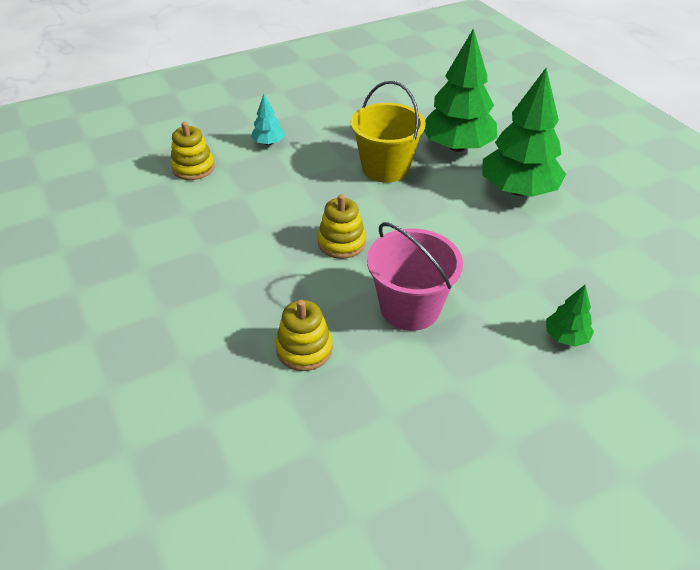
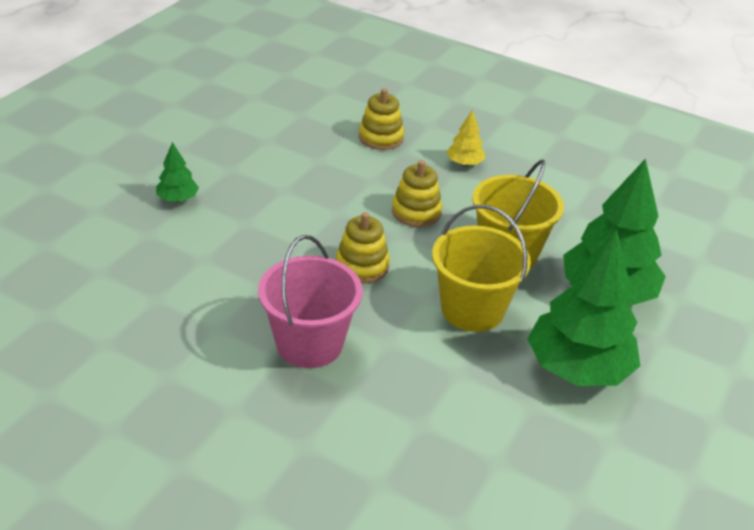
camera: 55 degrees right, 5 degrees down
(268, 143) = (464, 163): turquoise tree -> yellow tree
(304, 349) = (207, 295): yellow stacking toy -> yellow stacking toy (416, 212)
(431, 209) = (472, 309): none -> yellow bucket
(566, 337) = (359, 477): green tree -> green tree (178, 199)

